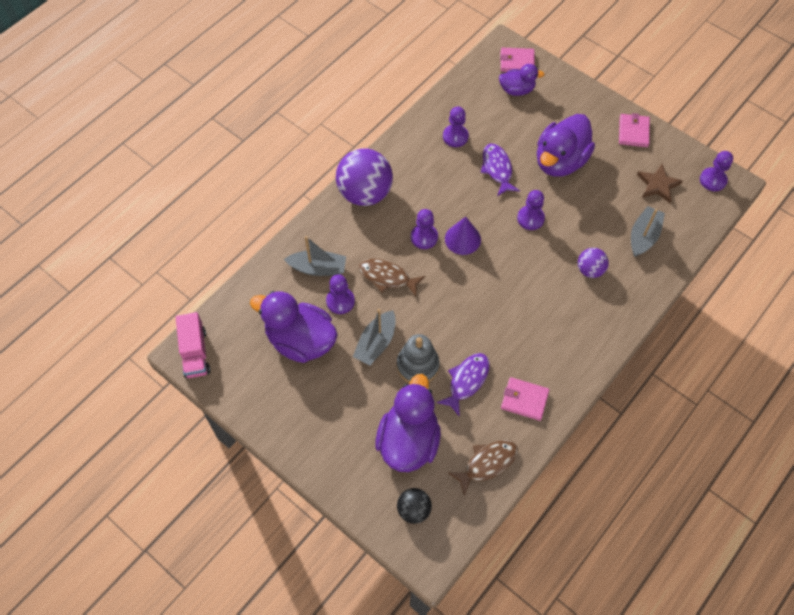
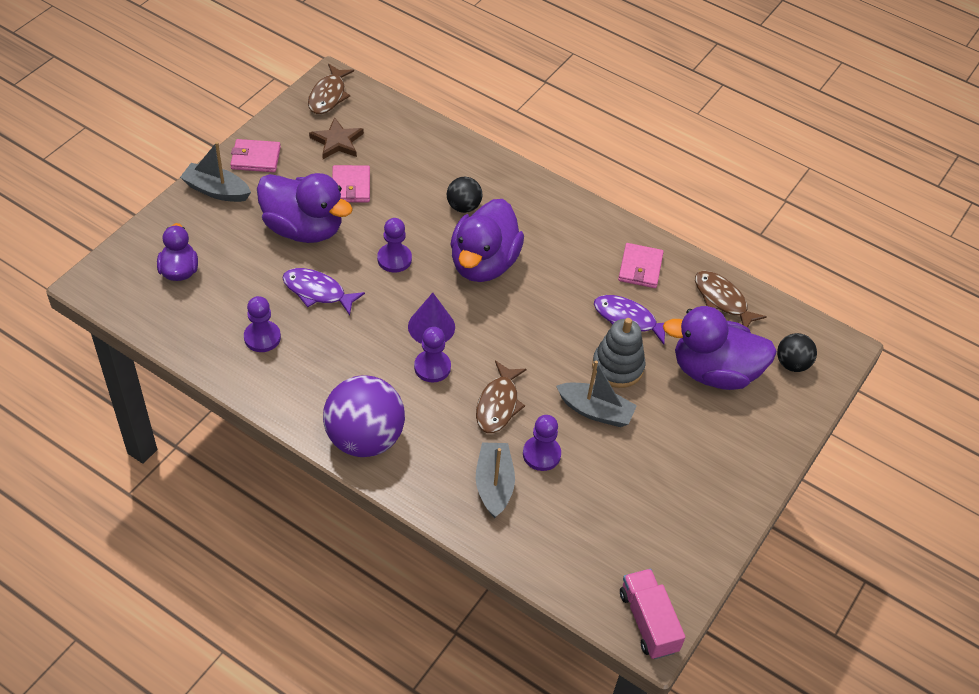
camera: 100 degrees left, 10 degrees down
(195, 353) = (648, 621): pink truck -> pink truck turned 90 degrees counterclockwise
(300, 341) = (607, 494): purple duck -> purple duck (483, 263)
(497, 169) = (317, 292): purple fish -> purple fish turned 45 degrees clockwise
(517, 62) = (126, 270): pink wallet -> pink wallet (351, 186)
(590, 270) = (463, 207): purple ball -> black ball
(643, 236) = (412, 158): grey boat -> grey boat (216, 190)
(713, 180) = (328, 96): purple pawn -> brown fish

